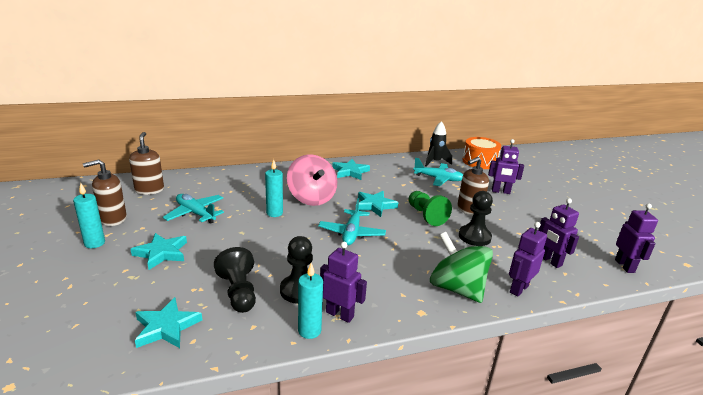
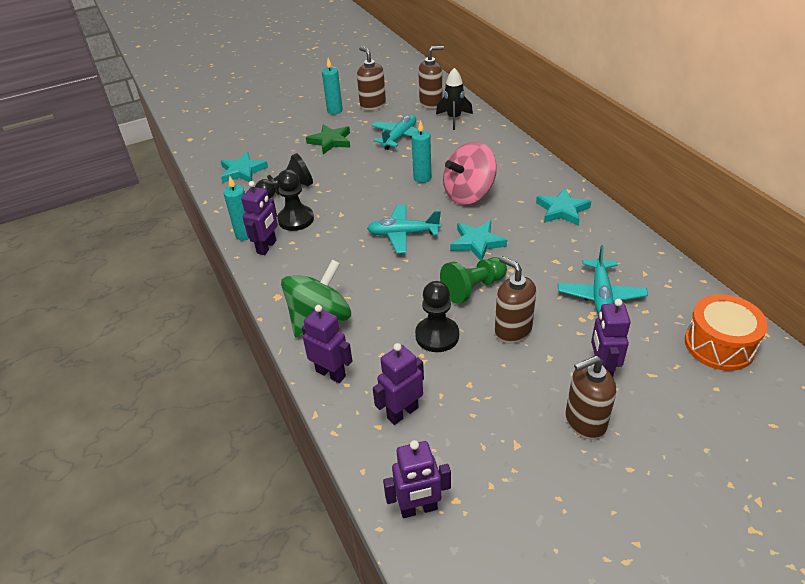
camera: 85 degrees right, 15 degrees up
(161, 253) = (330, 141): turquoise star -> green star
(435, 162) = (668, 288): black rocket -> black rocket (454, 119)
(540, 204) = (585, 422): none -> brown soap dispenser

